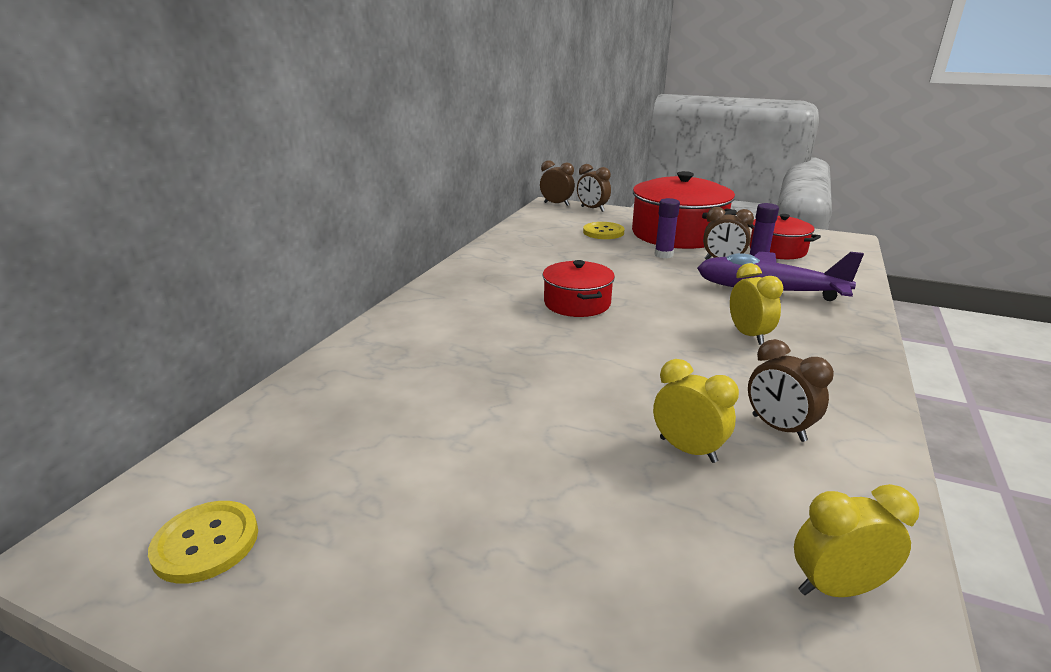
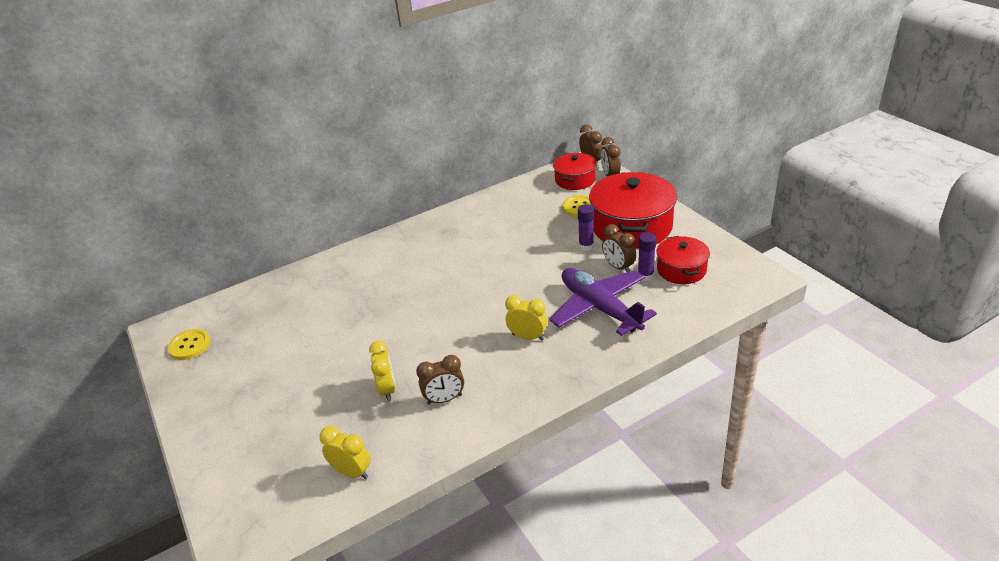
camera: 40 degrees right, 10 degrees up
(577, 303) = (468, 272): red pot -> red pot (575, 180)
(748, 335) = (527, 337): yellow clock -> yellow clock turned 90 degrees counterclockwise
(778, 428) = (444, 399): brown clock -> brown clock turned 105 degrees counterclockwise

